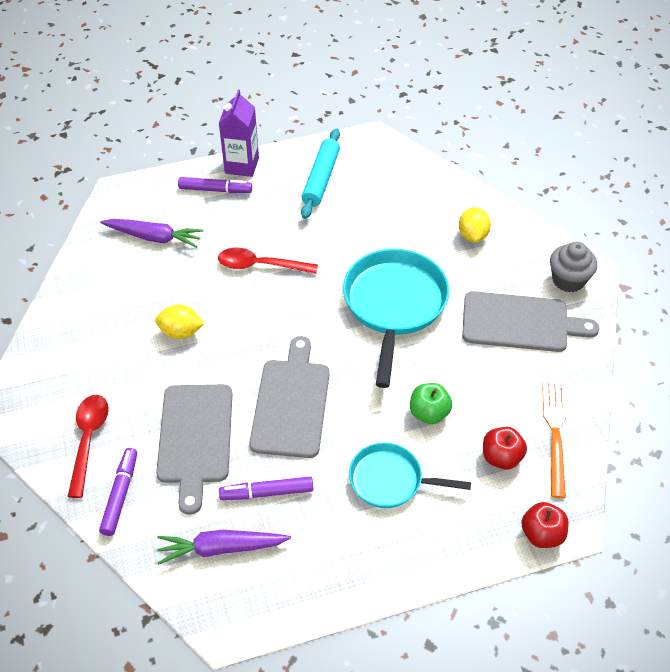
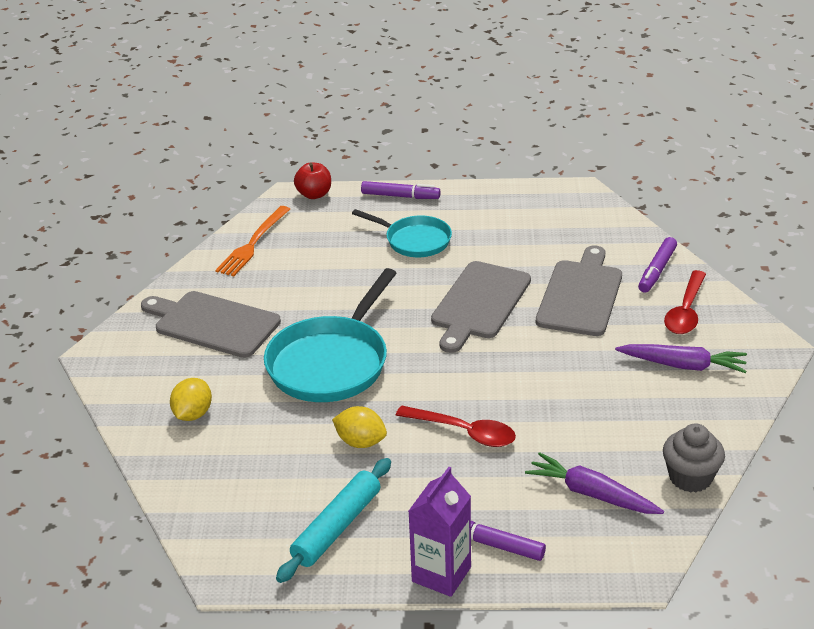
camera: 160 degrees left, 15 degrees down
(181, 332) = (577, 382): yellow lemon -> yellow lemon (360, 442)
(221, 548) = (574, 227): purple carrot -> purple carrot (683, 365)
(267, 492) = (525, 251): purple marker -> purple marker (400, 196)
(429, 413) = (353, 275): green apple -> none
(501, 457) = (311, 238): red apple -> none
(568, 280) = (129, 350): grey cupcake -> grey cupcake (690, 477)

